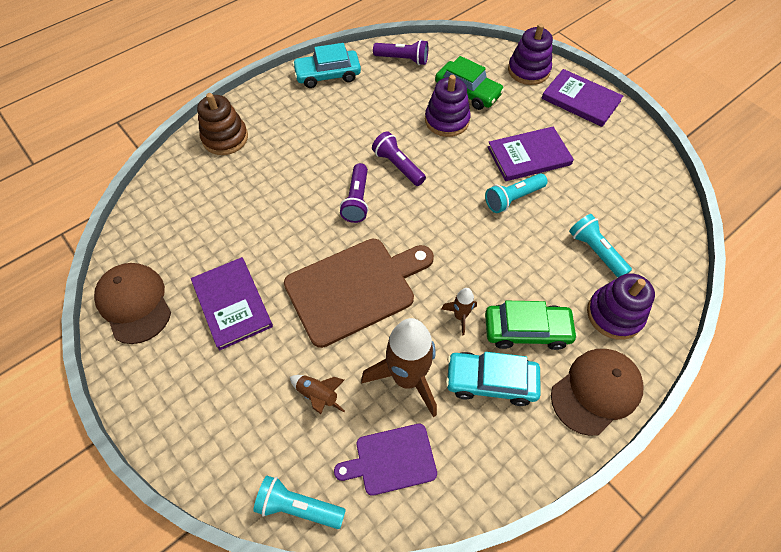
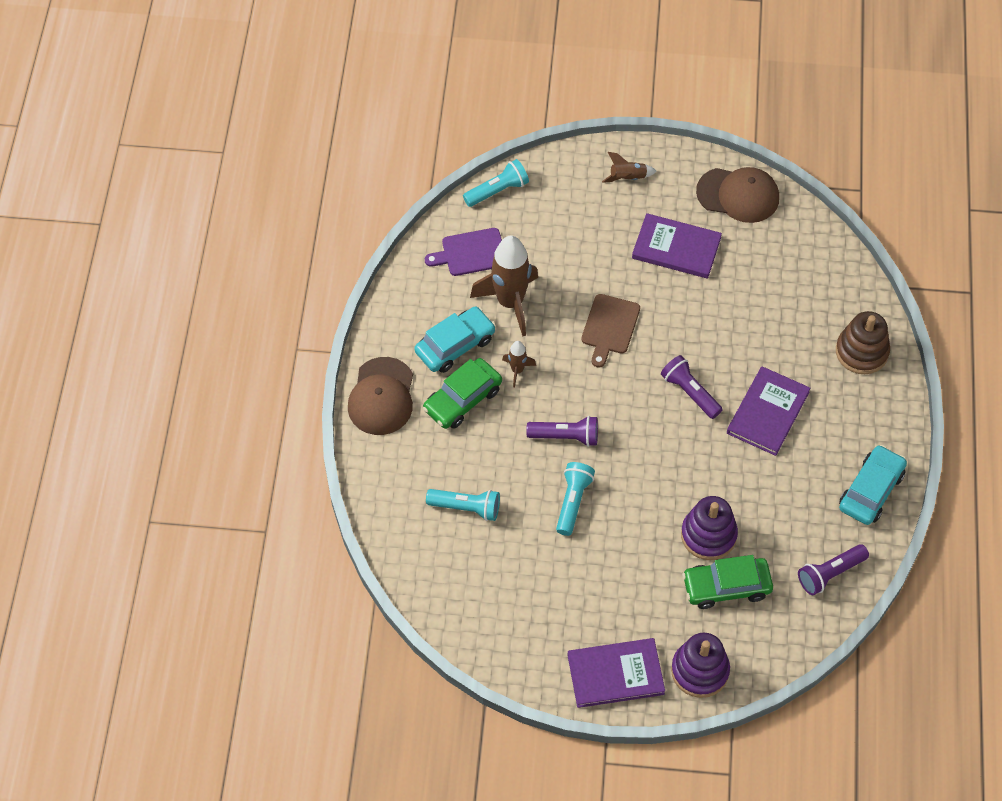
camera: 135 degrees right, 0 degrees up
(318, 395) = (553, 247): brown rocket -> brown rocket (627, 178)
(354, 288) = (610, 327): brown cutting board -> brown cutting board, size x0.56
(391, 460) = (471, 253): purple cutting board -> purple cutting board turned 135 degrees counterclockwise
(398, 166) = (695, 451): purple flashlight -> purple flashlight (566, 437)
(528, 156) = (601, 559): purple book -> purple book (768, 412)
(614, 314) = (411, 465): purple stacking toy -> none

